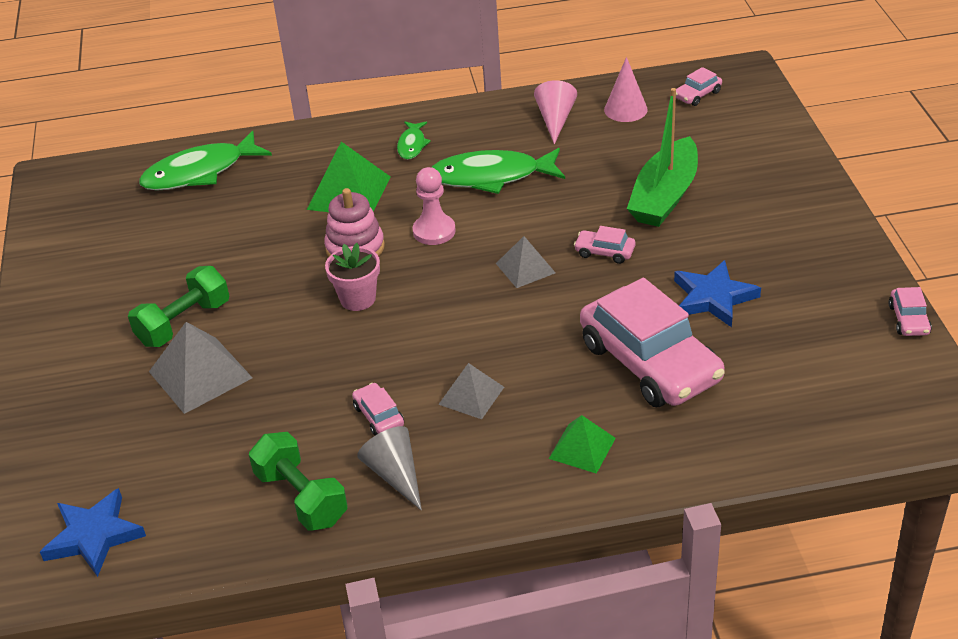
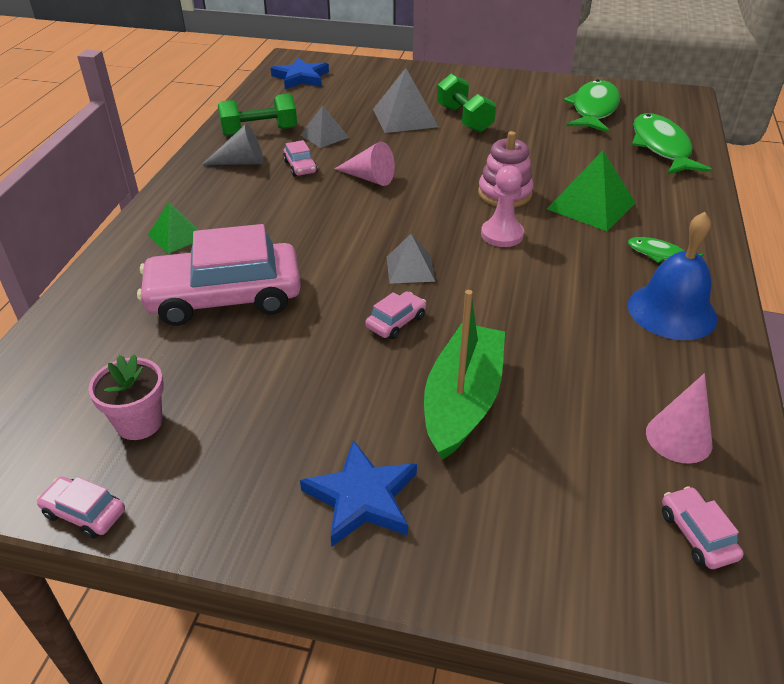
camera: 110 degrees right, 0 degrees up
(358, 299) = (436, 183): pink flower pot -> pink flower pot (139, 423)
(378, 416) = (300, 167): pink car -> pink car turned 75 degrees clockwise
(471, 395) = (281, 205): grey pyramid -> grey pyramid (324, 136)
(490, 129) = (672, 311): none -> blue bell
(491, 177) = (574, 288): green fish -> green fish (593, 109)
(555, 120) = (674, 366): pink cone -> pink cone (369, 178)
(665, 196) = (462, 400): green boat -> green boat turned 60 degrees clockwise
(713, 297) = (267, 369): blue star -> blue star (362, 498)

